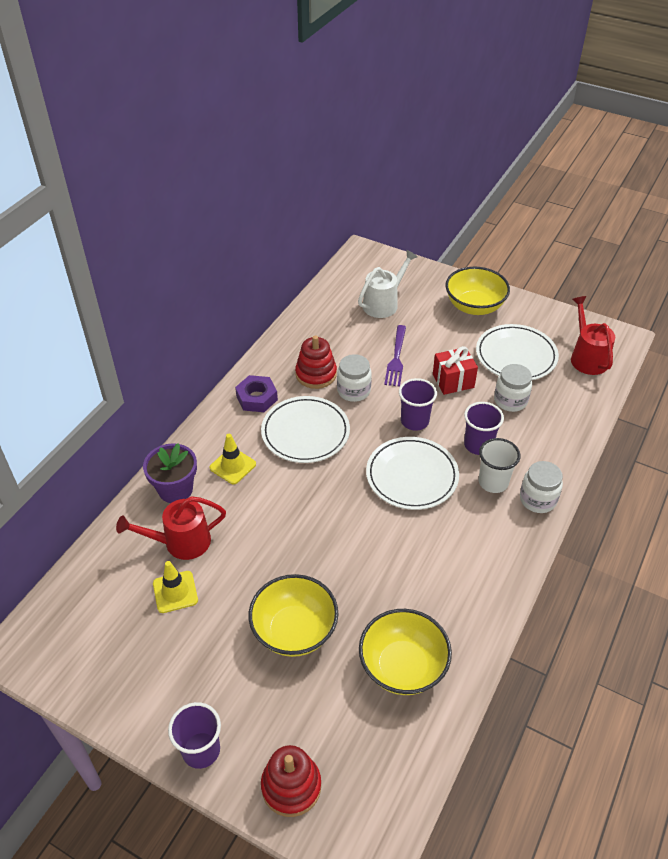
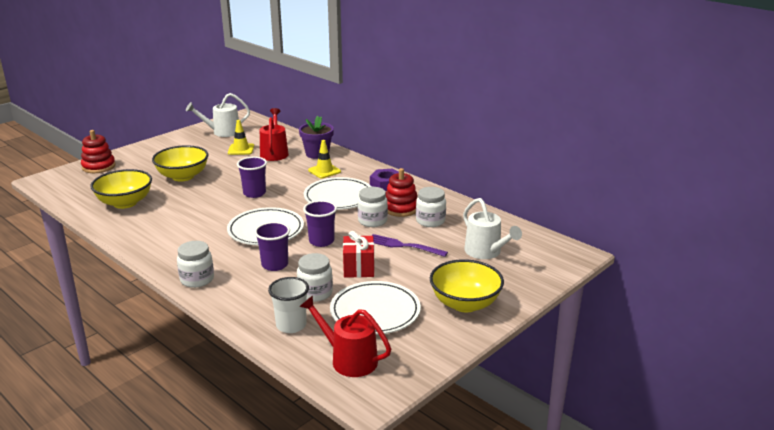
camera: 105 degrees right, 20 degrees down
(101, 650) = (223, 132): none -> white watering can
(201, 750) = (142, 149): purple cup -> purple cup (254, 193)
(336, 347) = (430, 221): none -> white jar
(493, 482) = (231, 263): white cup -> white cup (291, 325)
(587, 357) = (349, 359): red watering can -> red watering can turned 150 degrees counterclockwise

